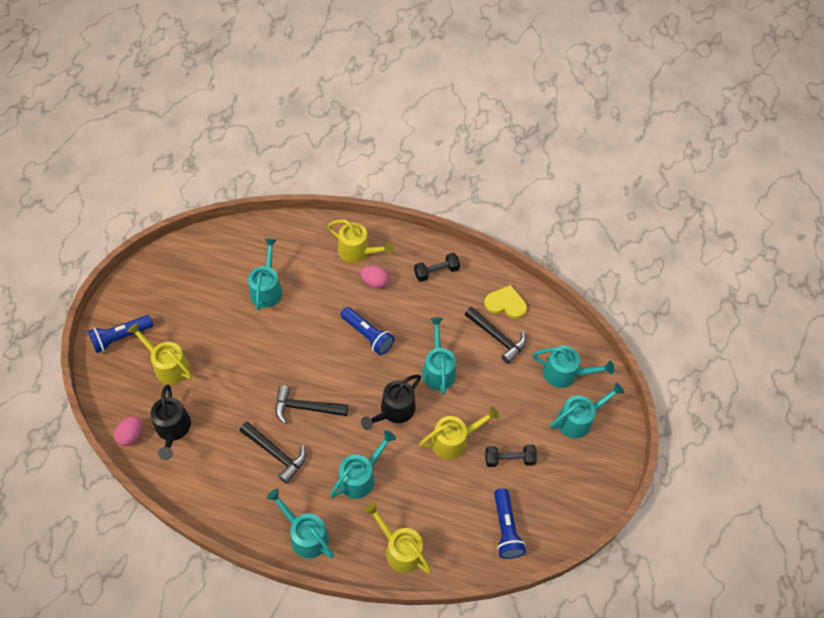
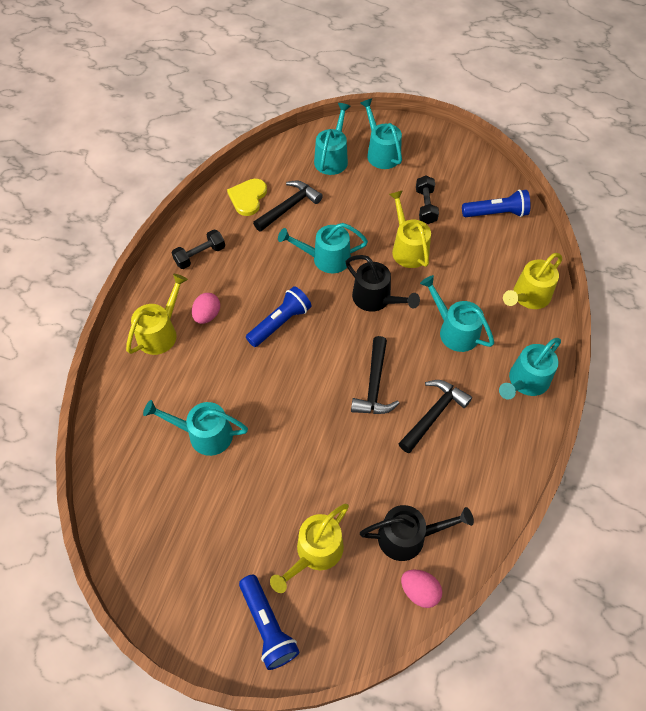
camera: 85 degrees left, 0 degrees up
(436, 272) = (200, 255): black dumbbell -> black dumbbell turned 75 degrees clockwise

